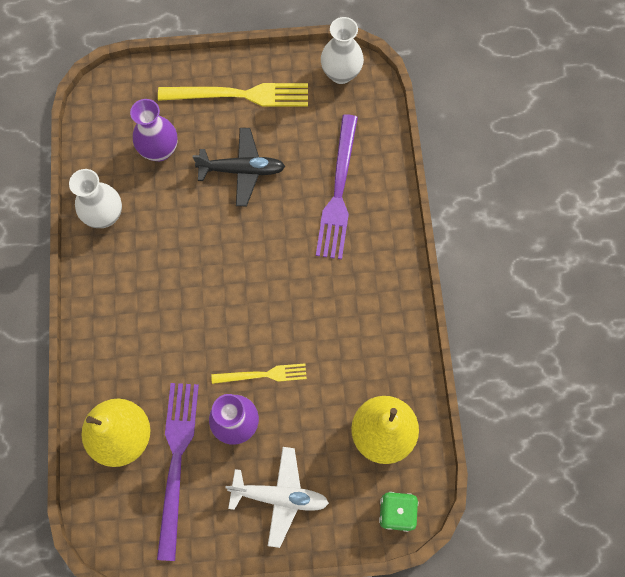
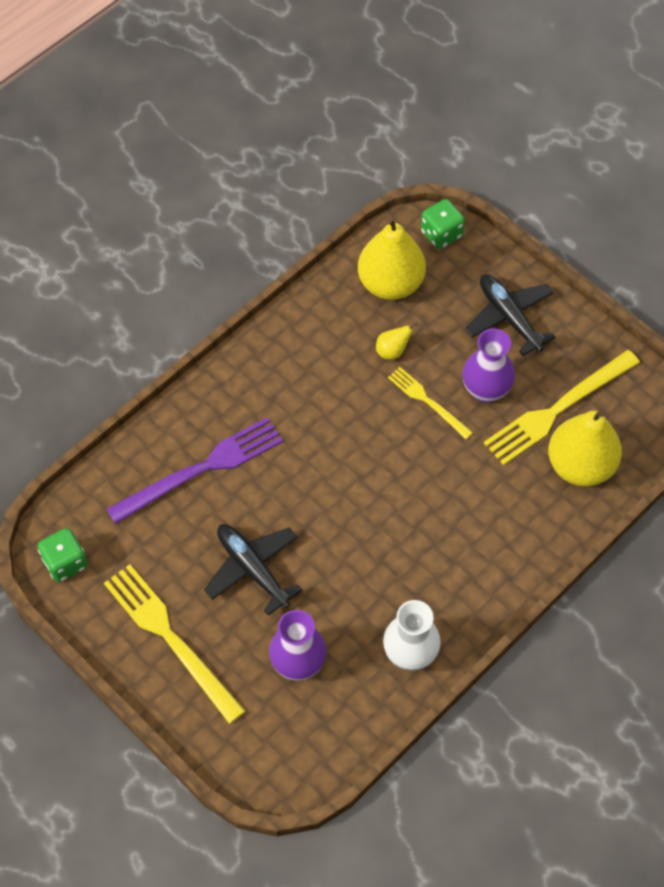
camera: 130 degrees left, 10 degrees down
(176, 461) = (558, 409): purple fork -> yellow fork
(280, 496) = (509, 317): white plane -> black plane
(323, 385) = (392, 351): none -> yellow pear
(341, 73) = (65, 562): white vase -> green dice

